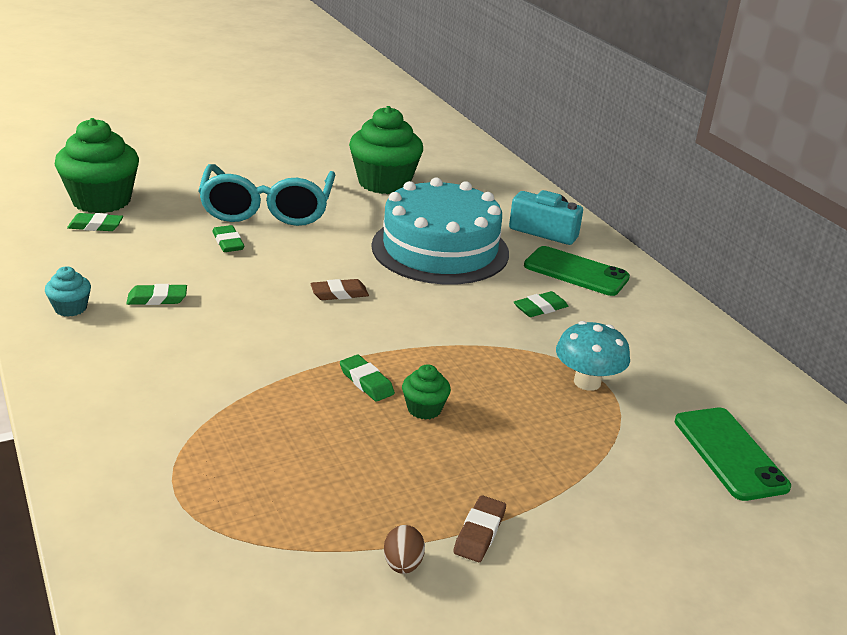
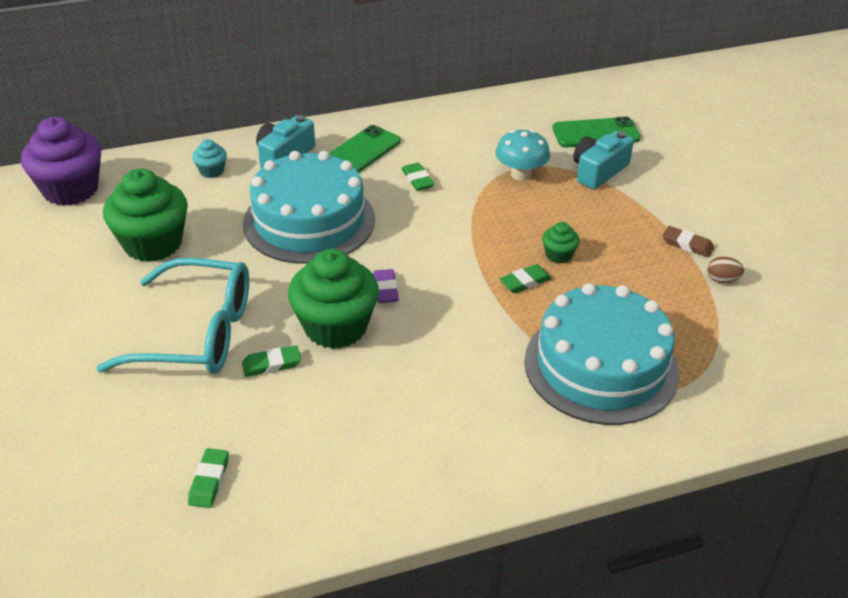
camera: 80 degrees left, 10 degrees up
(70, 308) = (401, 482): turquoise cupcake -> turquoise cupcake (212, 171)
(101, 201) = (138, 482): green cupcake -> green cupcake (335, 327)
(157, 299) = (386, 415): green eraser -> none
(218, 435) = (601, 366): none -> turquoise cake
(339, 293) = (385, 289): brown eraser -> purple eraser
(448, 146) = (70, 190): none -> purple cupcake
(629, 452) = (598, 171): none -> turquoise camera

